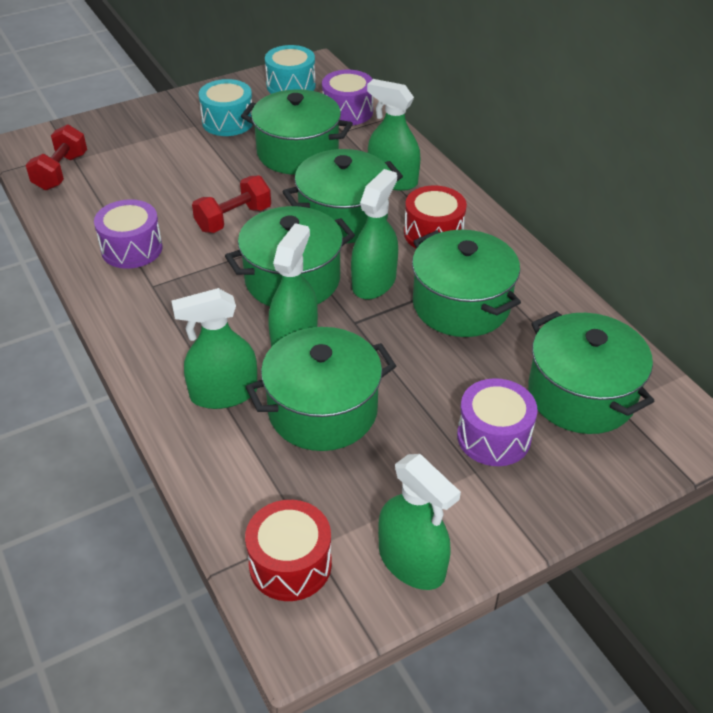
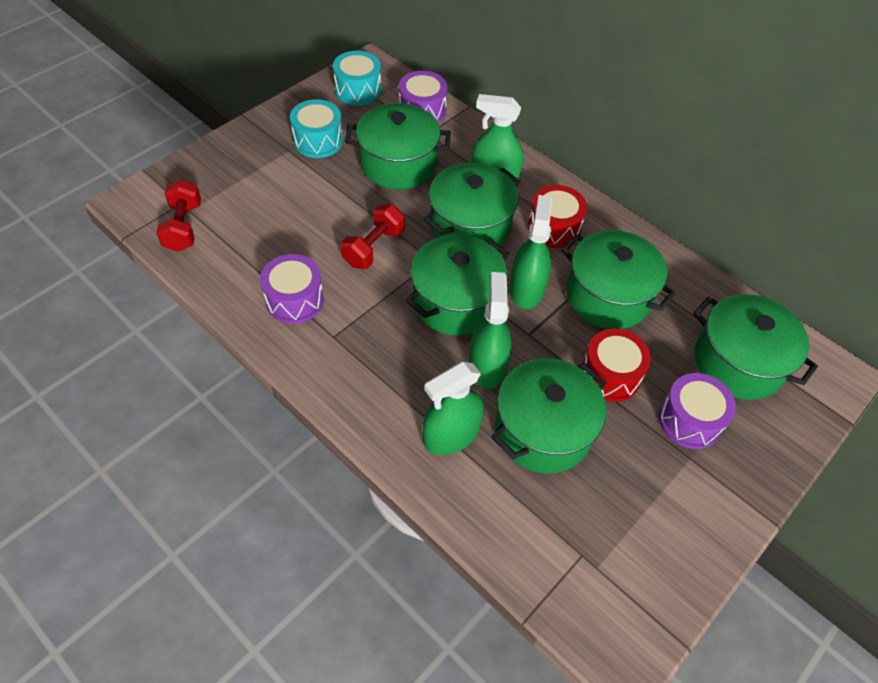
camera: 20 degrees left, 10 degrees up
(290, 564) = (585, 589): red drum -> red drum (610, 375)
(412, 562) = (679, 558): green spray bottle -> none

